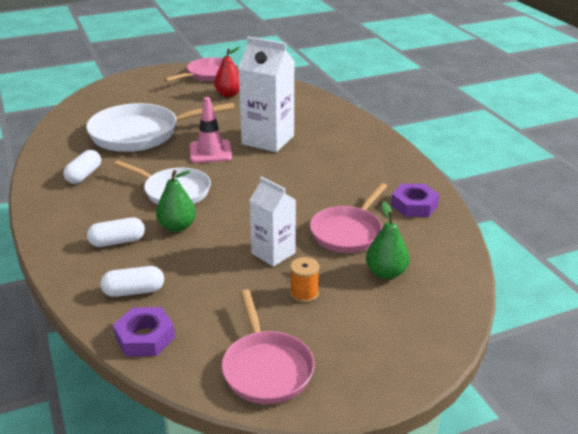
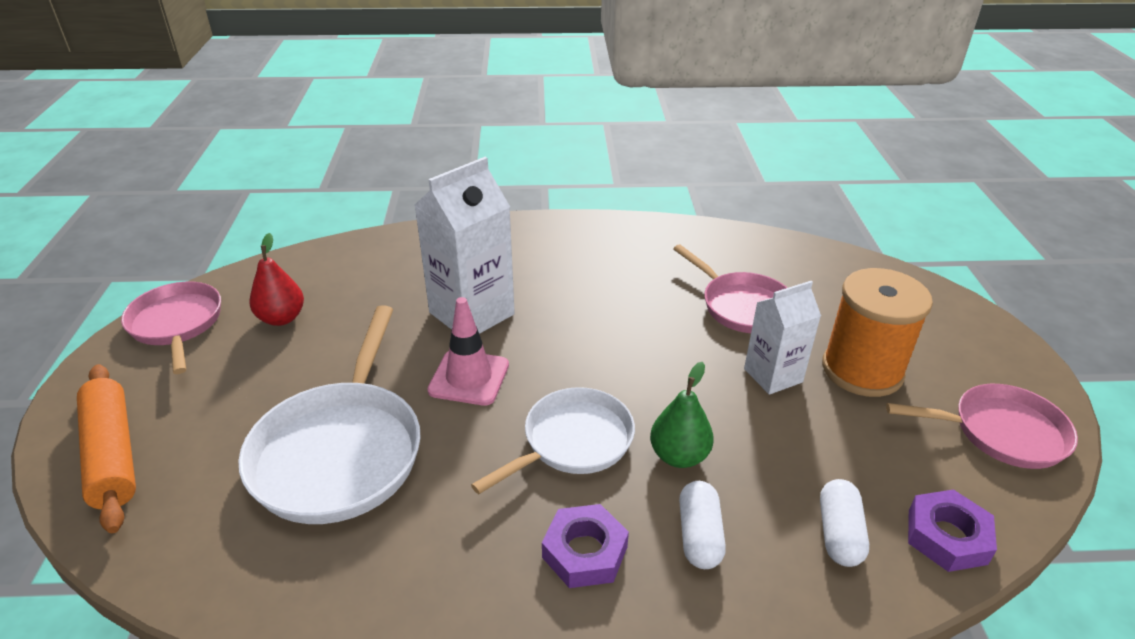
camera: 70 degrees left, 5 degrees up
(84, 175) = (450, 557): white capsule -> none
(119, 90) = (112, 454): none -> orange rolling pin
(304, 293) = (862, 370): orange spool -> orange spool, size x2.26
(386, 273) = (830, 302): green pear -> none
(414, 205) = (701, 246): purple nut -> purple nut (585, 552)

